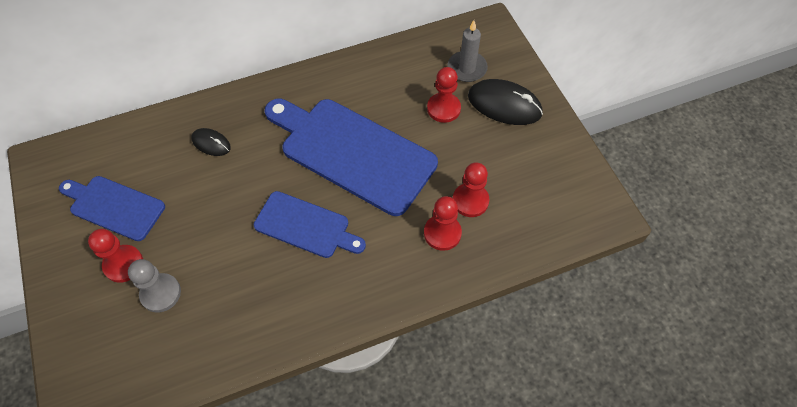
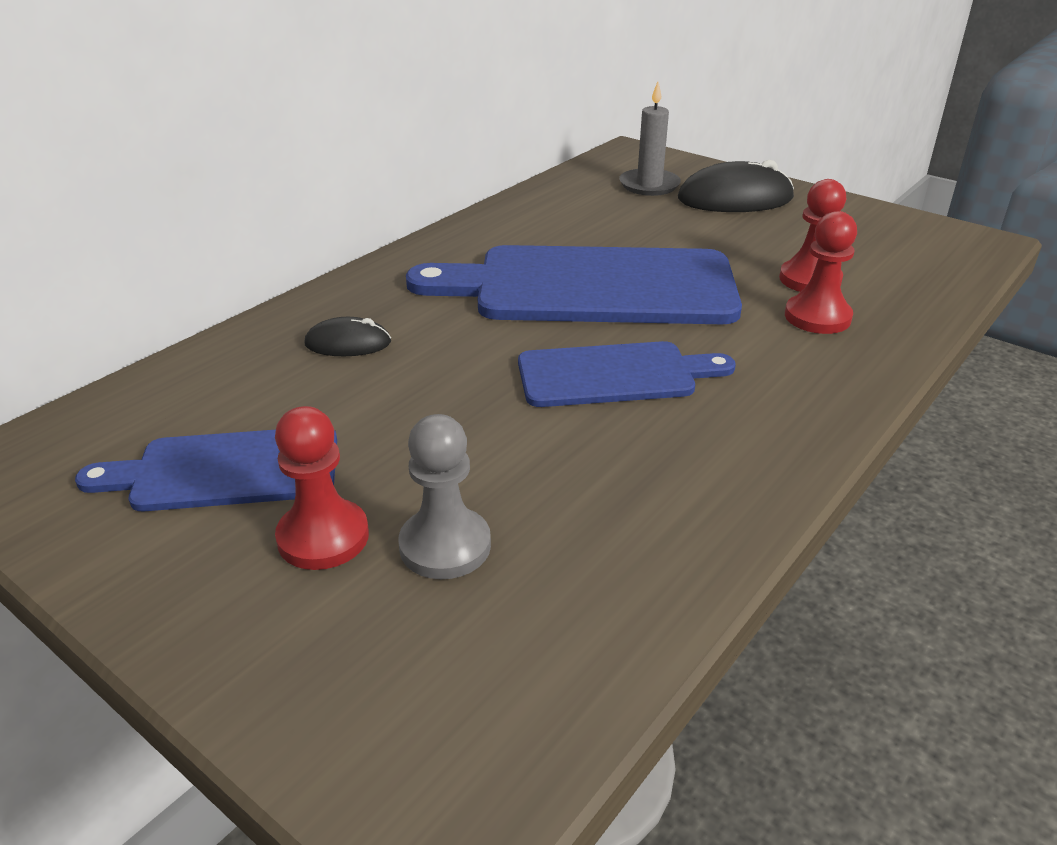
camera: 30 degrees left, 25 degrees down
(443, 109) = (665, 220): red pawn -> none

